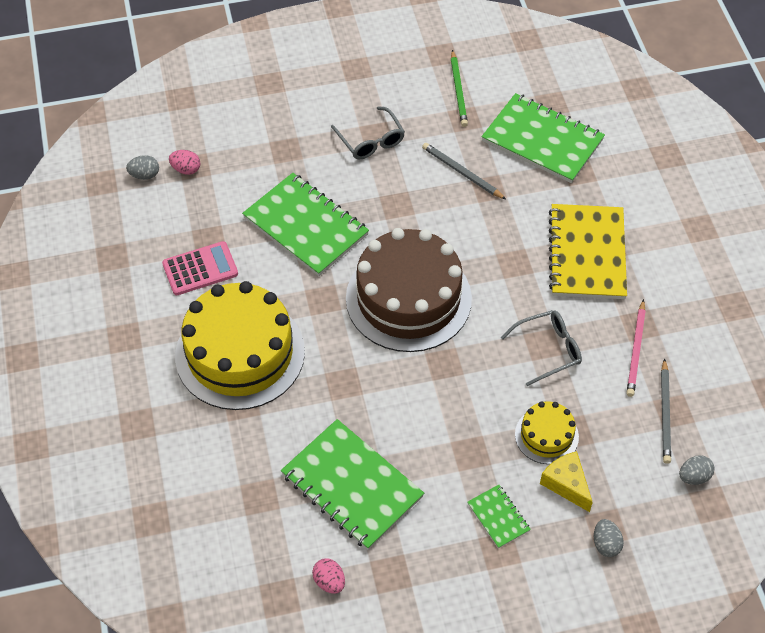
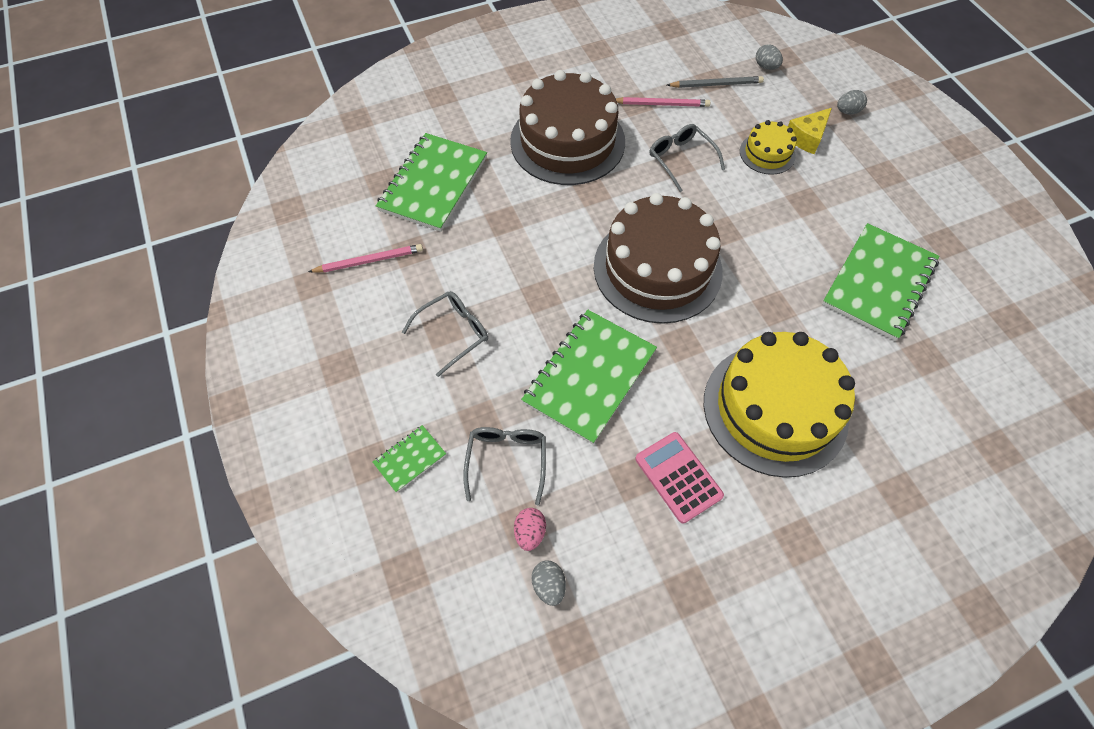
camera: 100 degrees left, 5 degrees up
(246, 162) = (507, 460): none -> grey glasses
(329, 581) = (977, 285): pink egg -> none
(458, 91) = (369, 261): green pencil -> pink pencil
(462, 173) = (486, 244): grey pencil -> none
(498, 517) = (857, 177): green notebook -> green notebook (410, 459)
(587, 254) = (567, 141): yellow notebook -> brown cake

